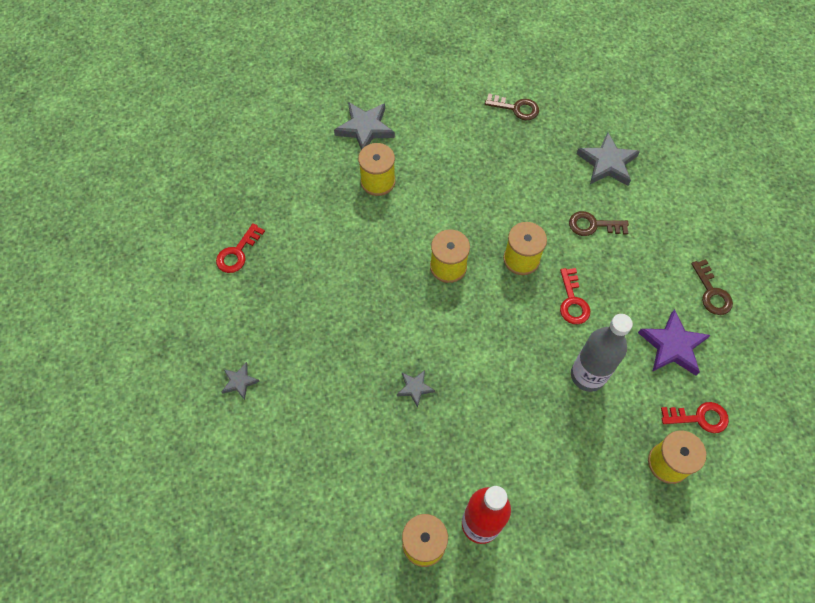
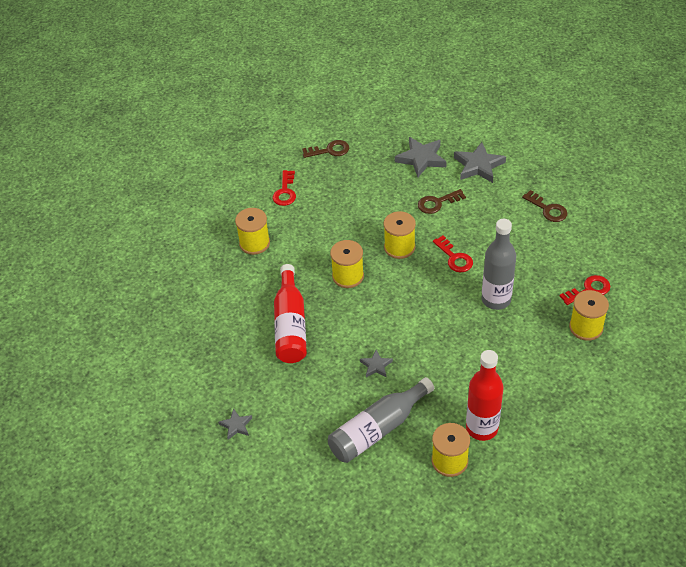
camera: 25 degrees left, 15 degrees down
(237, 253) = (173, 340): red key -> red key (285, 192)
(358, 294) = (290, 325): none -> red bottle
(365, 128) = (219, 212): grey star -> grey star (478, 165)
(373, 464) = (378, 429): none -> grey bottle
(672, 346) = (542, 254): purple star -> none

